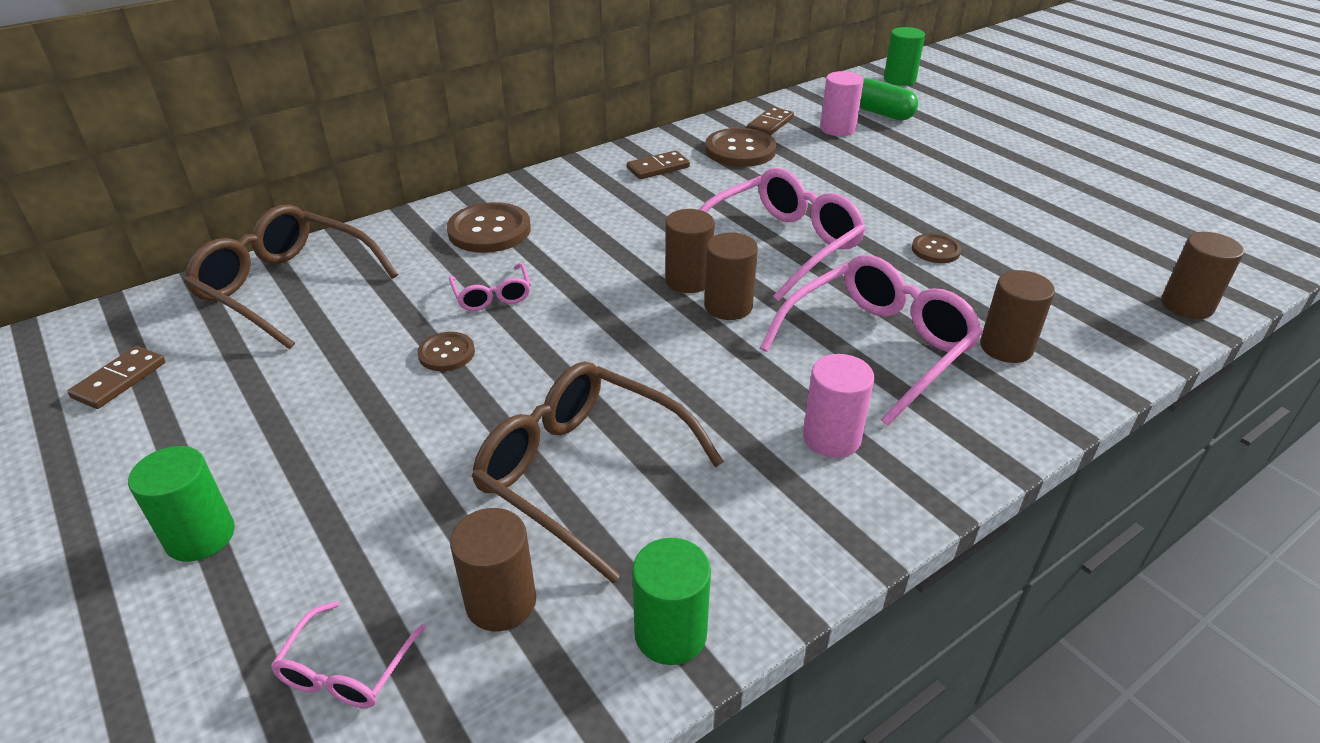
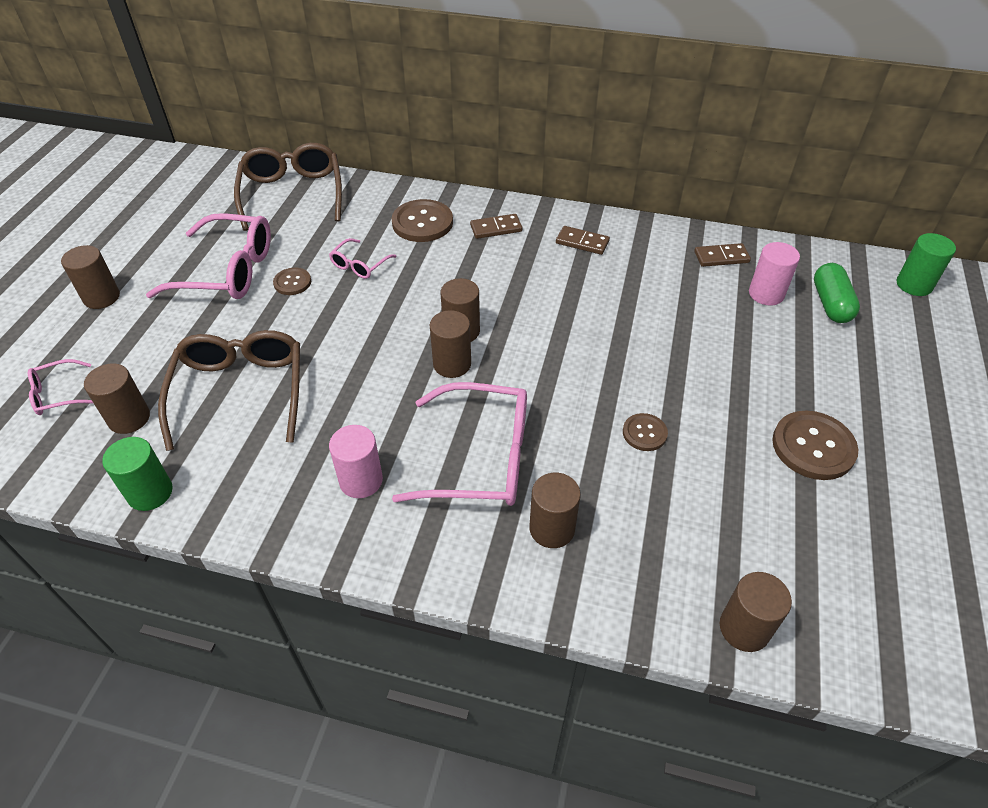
camera: 50 degrees right, 10 degrees up
(120, 380) = (177, 200): brown domino -> brown domino (496, 228)
(200, 536) = (101, 297): green cylinder -> brown cylinder
(740, 150) = (659, 264): brown button -> brown button (813, 447)
(782, 245) = (554, 351): pink glasses -> pink glasses (227, 271)

